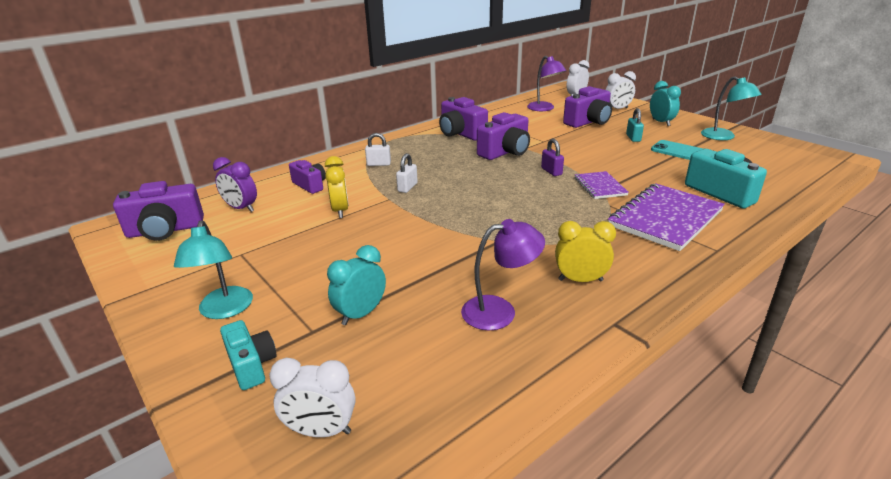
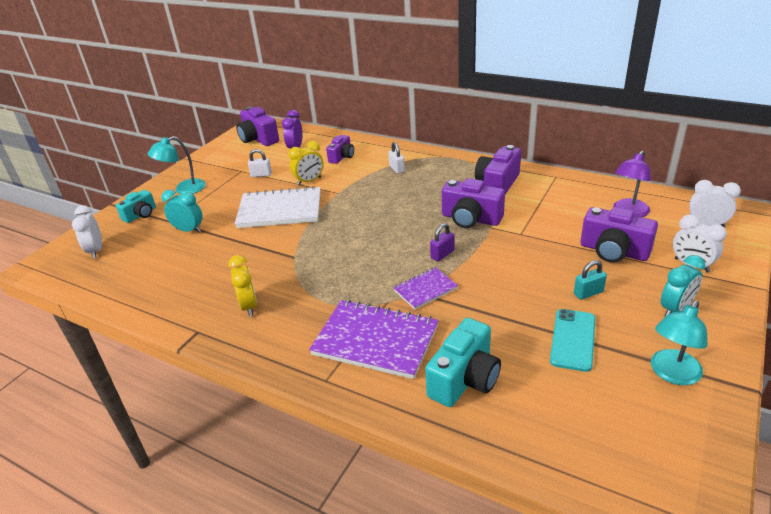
camera: 70 degrees right, 5 degrees up
(386, 237) = (280, 210): none -> white notebook
(407, 187) = (361, 194): white padlock -> white padlock (261, 175)
(499, 311) = (202, 279): purple lamp -> none

